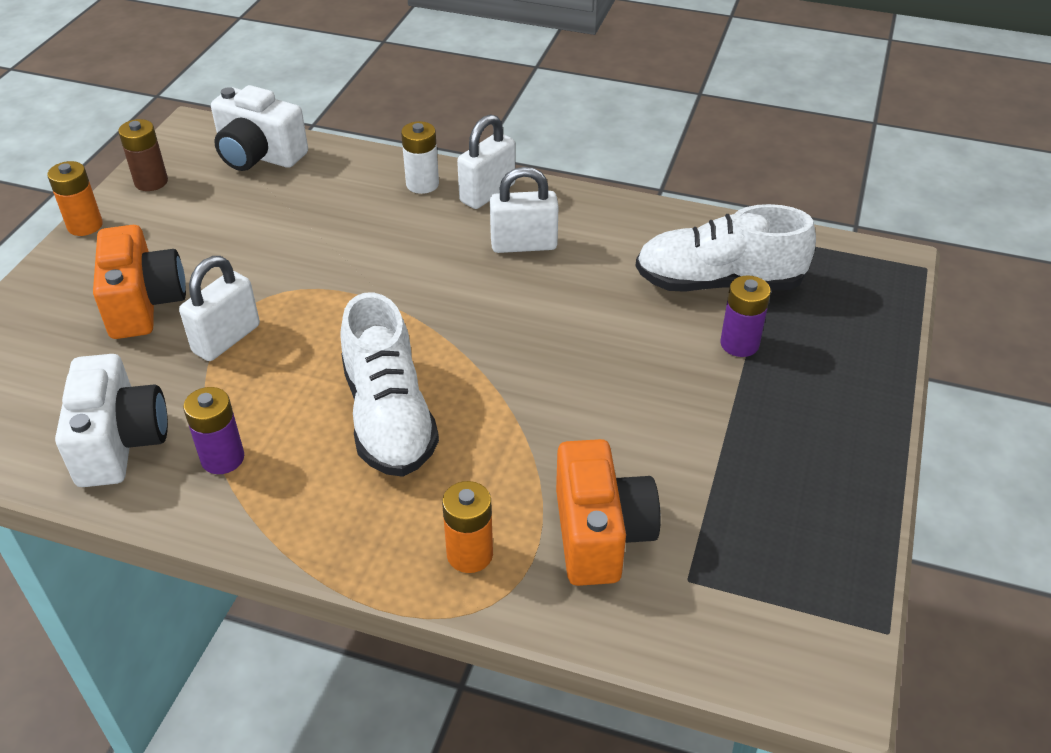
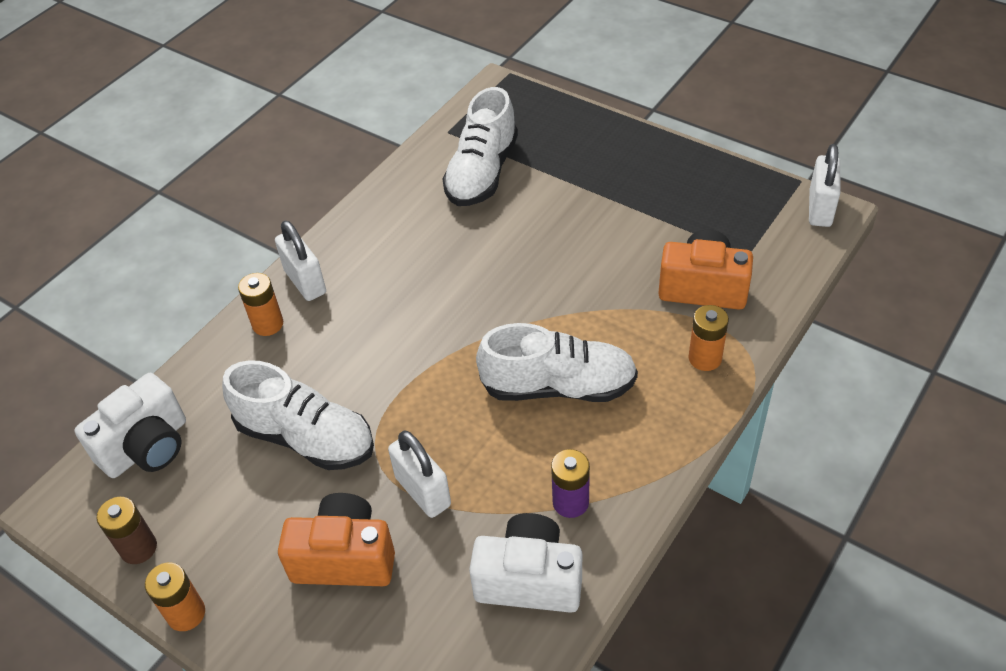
camera: 70 degrees left, 5 degrees up
(283, 244) = (306, 438): none -> white shoe
(422, 184) = (268, 324): white battery -> orange battery
(524, 245) = (387, 271): white padlock -> white padlock (820, 209)
(739, 344) = (550, 179): purple battery -> none

